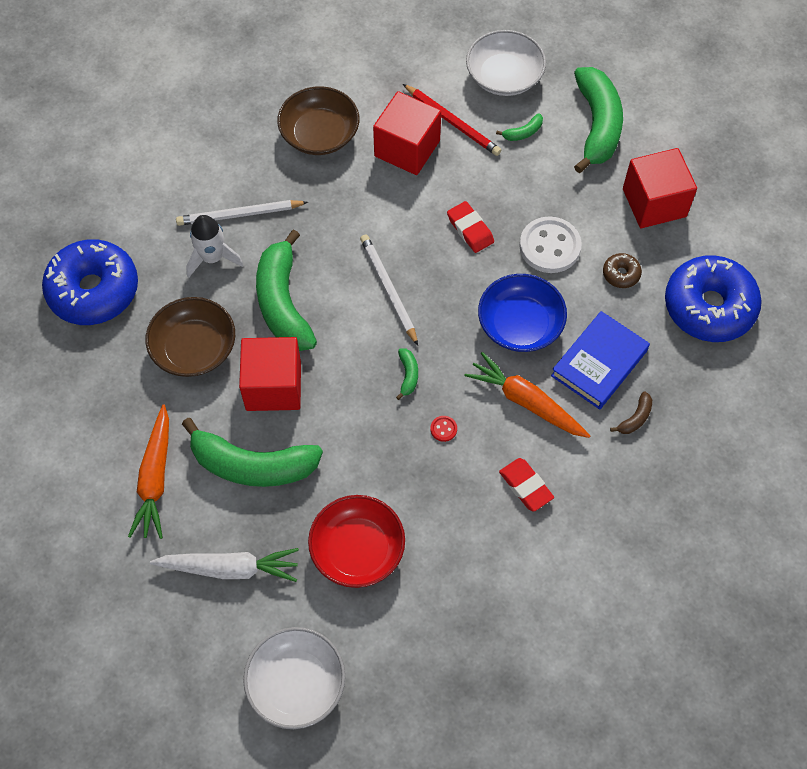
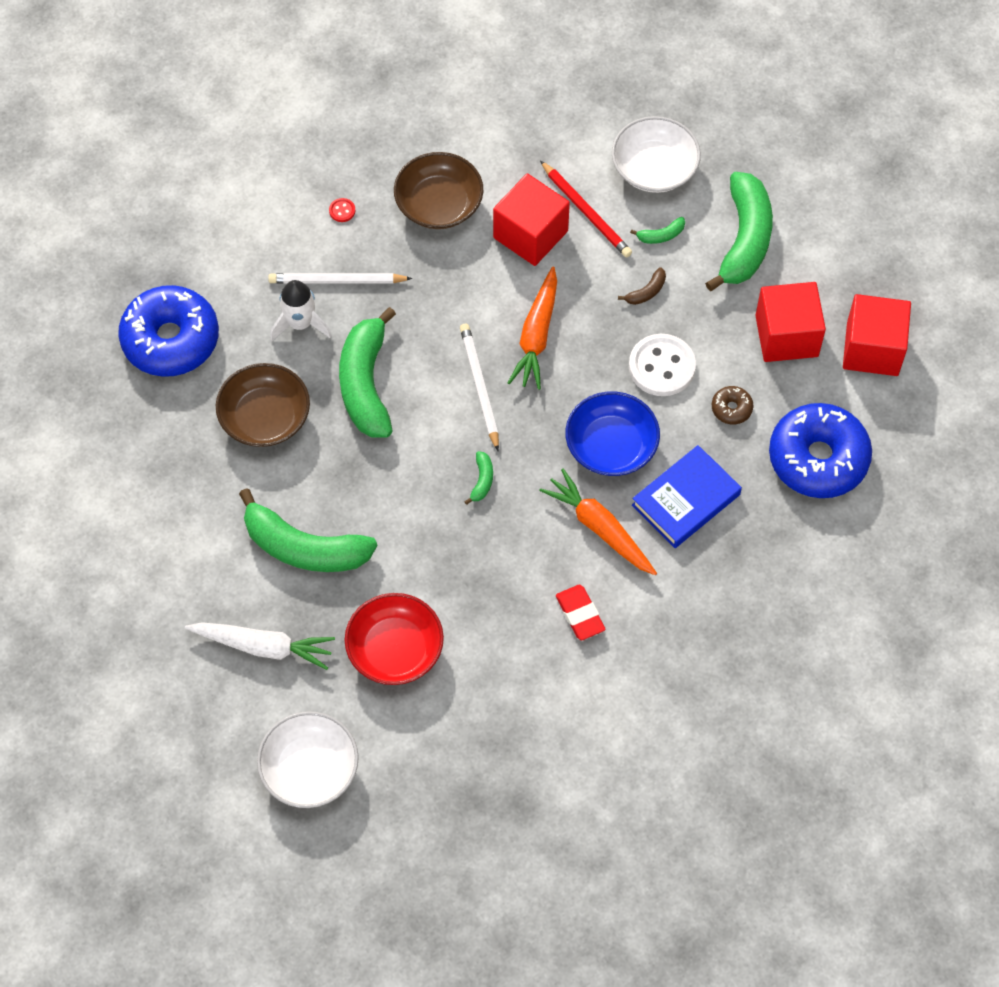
camera: 10 degrees right, 0 degrees up
(155, 478) = (203, 545): orange carrot -> orange carrot (536, 335)
(273, 386) = (340, 470): red cube -> red cube (872, 349)
(443, 429) = (507, 542): red button -> red button (342, 211)
(470, 229) = (580, 335): red eraser -> none
(635, 418) = (710, 563): brown banana -> brown banana (646, 292)

